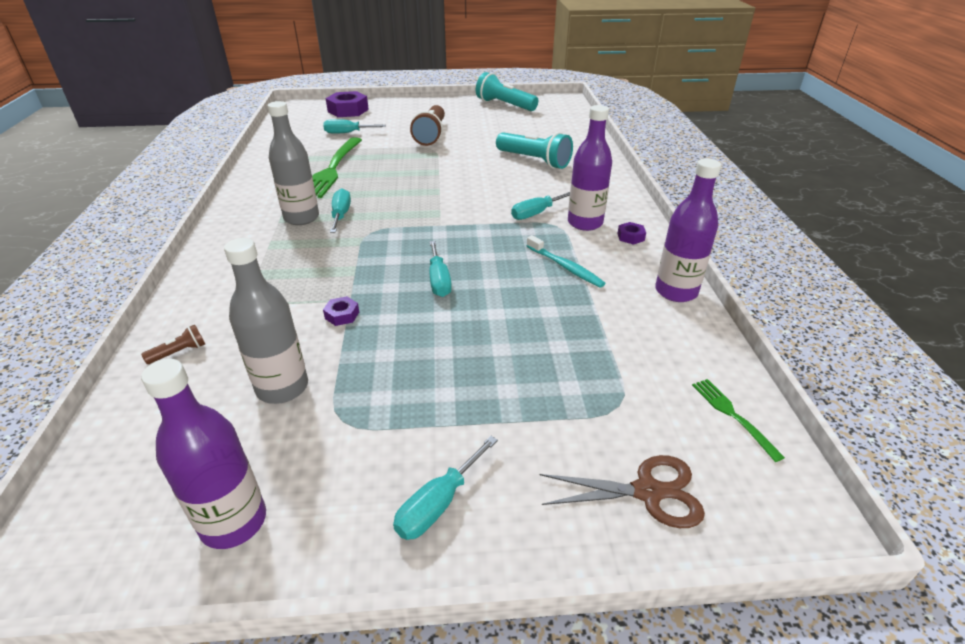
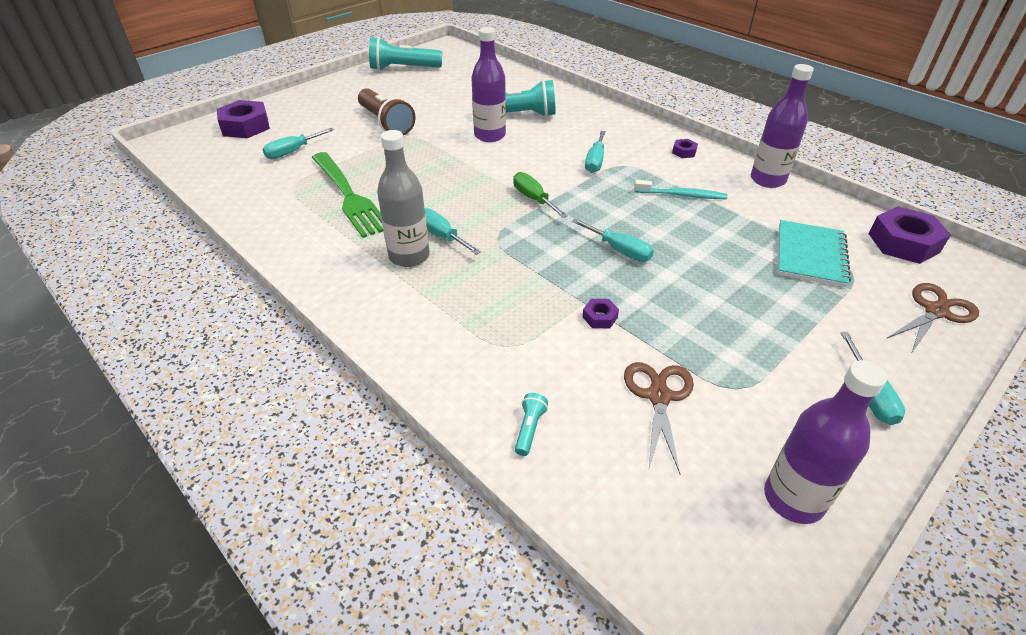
camera: 40 degrees left, 5 degrees up
(179, 352) = (529, 429): brown flashlight -> turquoise flashlight
(282, 388) = (658, 396): grey bottle -> brown scissors
(441, 219) = (533, 199): none -> green screwdriver
(585, 223) = (640, 154): purple bottle -> purple bottle (490, 135)
(600, 369) = (810, 255): none -> turquoise notebook
(732, 415) = (903, 243): green fork -> purple nut

